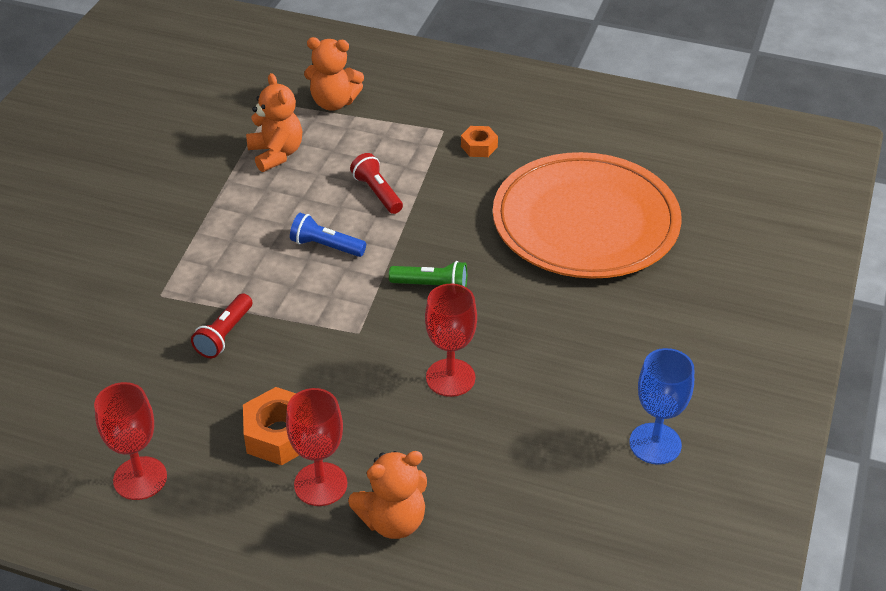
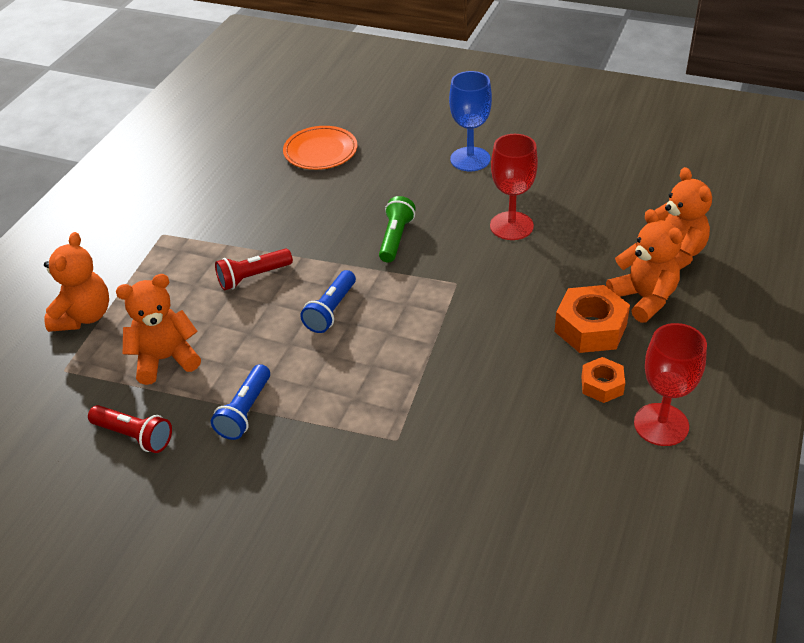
camera: 85 degrees left, 0 degrees up
(209, 205) = (245, 411): none -> blue flashlight
(224, 335) = (460, 378): red flashlight -> red flashlight (134, 436)
(320, 484) = (644, 298): red goblet -> orange teddy bear
(479, 147) = (197, 210): orange nut -> orange nut (602, 385)
(585, 222) = (320, 151): orange plate -> orange plate, size x0.45
(655, 444) = (572, 128): blue goblet -> blue goblet (470, 159)

